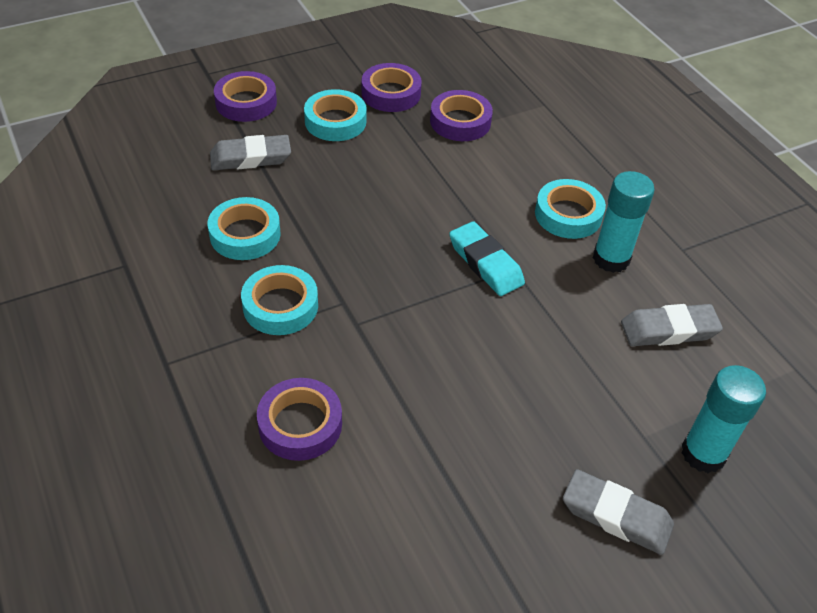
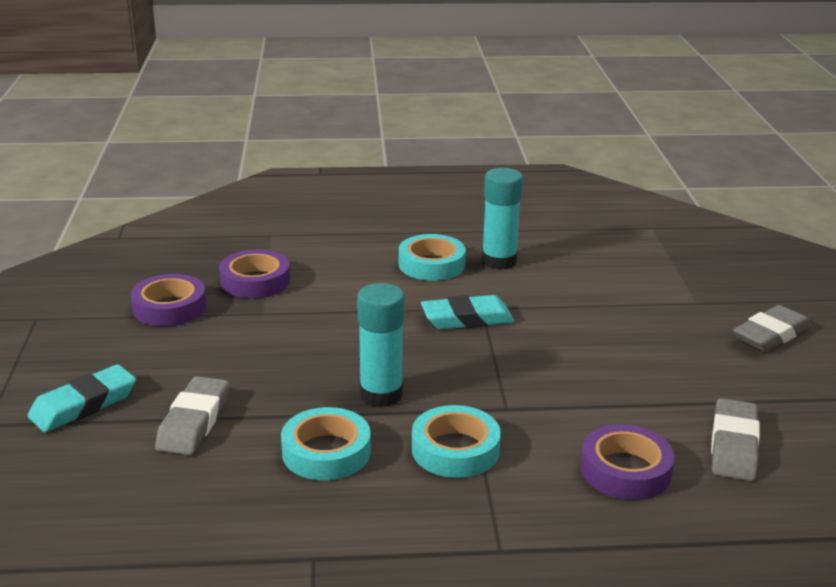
camera: 65 degrees left, 20 degrees down
(246, 102) = (83, 405): purple tape -> turquoise eraser
(335, 121) = (183, 351): turquoise tape -> none
(669, 330) = (592, 261): grey eraser -> grey eraser (733, 446)
(703, 453) = (721, 284): turquoise glue stick -> turquoise glue stick (381, 394)

